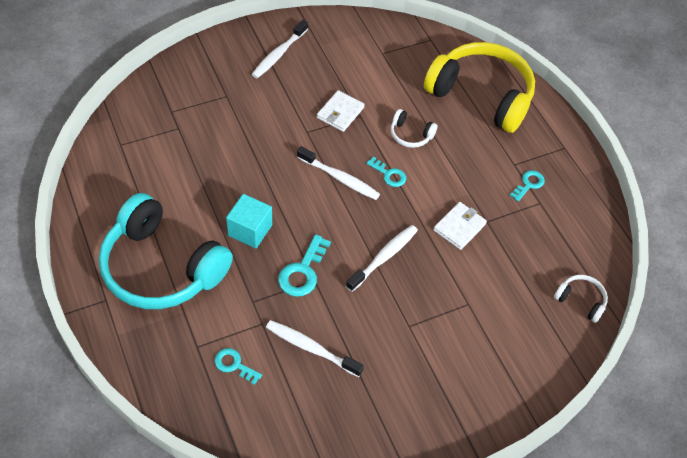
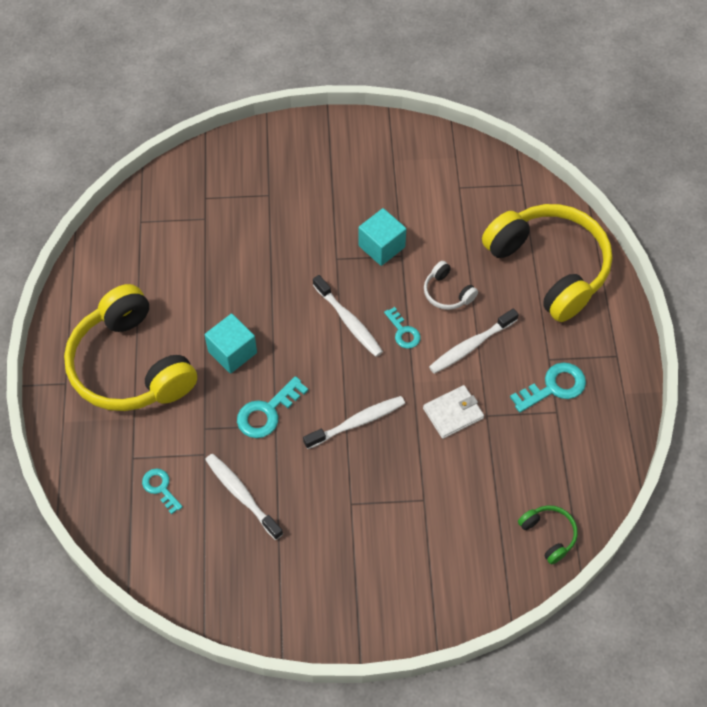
camera: 25 degrees right, 5 degrees up
(162, 267) = (130, 366): turquoise headphones -> yellow headphones
(278, 54) = (344, 160): white toothbrush -> white toothbrush (470, 346)
(340, 113) = (381, 246): white wallet -> turquoise cube
(528, 184) = (554, 387): turquoise key -> turquoise key, size x1.56
(580, 300) = (548, 535): white headphones -> green headphones

